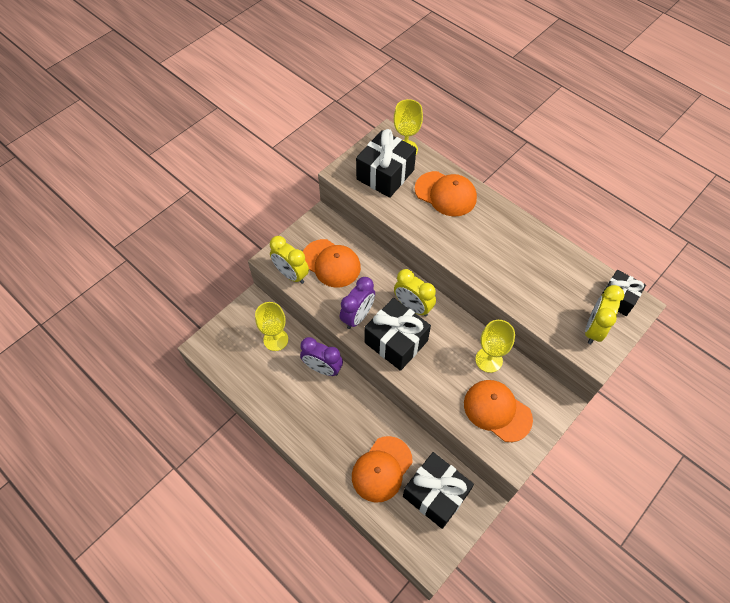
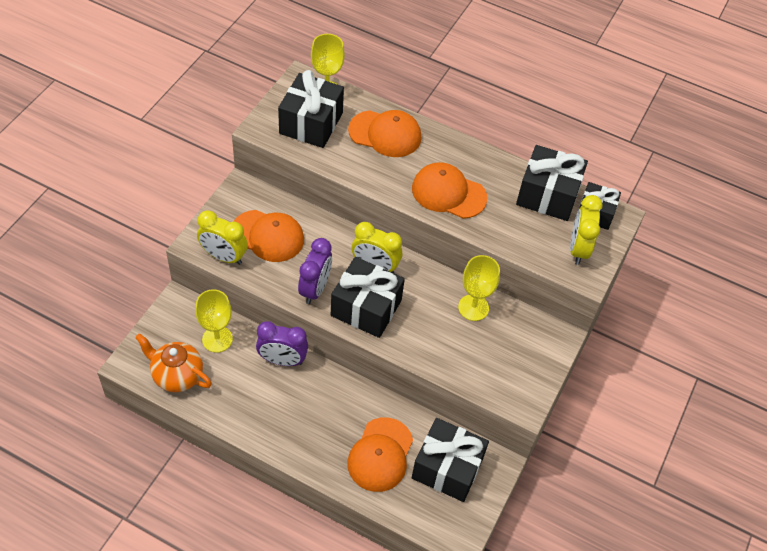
camera: 20 degrees left, 5 degrees down
(236, 364) = (177, 375): none -> orange teapot
(497, 411) = (495, 358): orange cap -> orange cap (448, 193)
(577, 273) = (547, 195): none -> black gift

